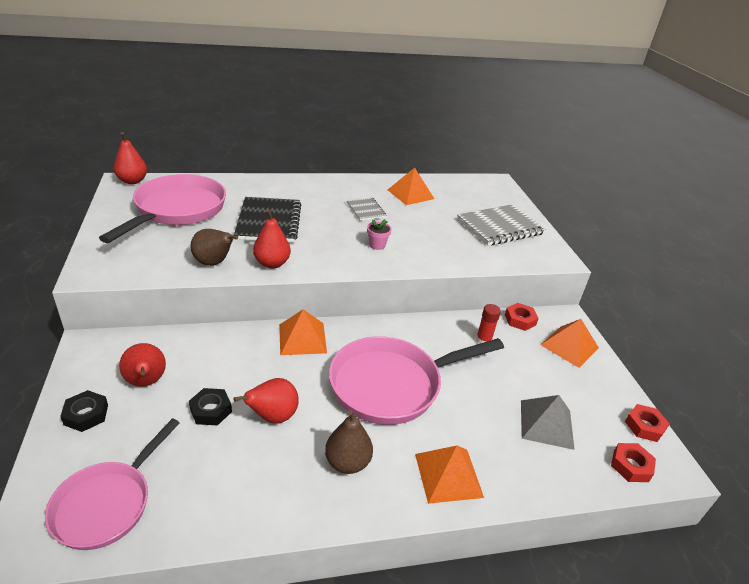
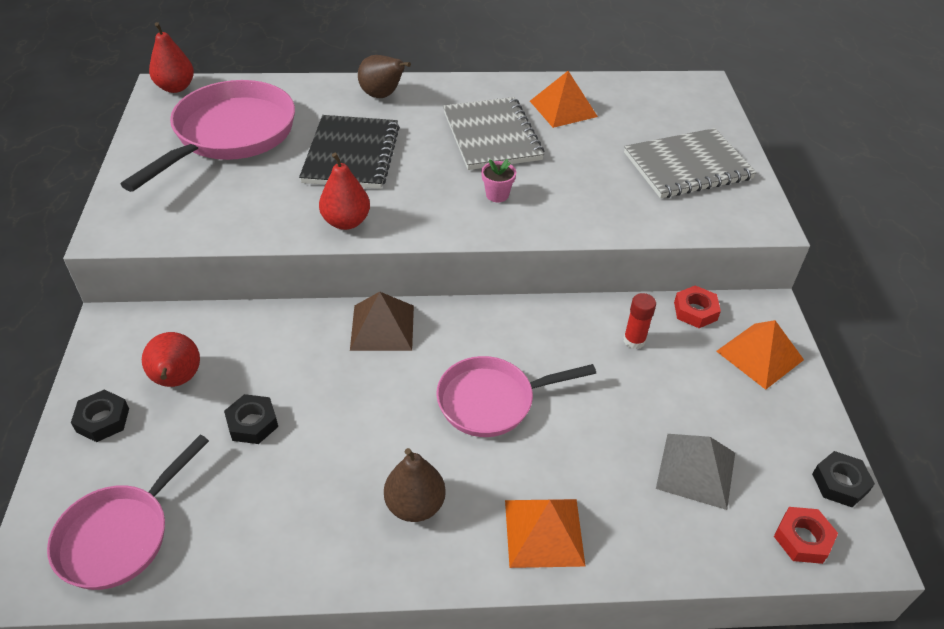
camera: 10 degrees right, 10 degrees up
(214, 263) = (269, 219): brown pear -> brown pear (382, 95)
(273, 417) = (329, 437): red pear -> none
(302, 338) = (382, 327): orange pyramid -> brown pyramid
(366, 210) = (492, 136): grey notebook -> grey notebook, size x1.88
(392, 385) = (492, 401): pink pan -> pink pan, size x0.64
(644, 426) = (840, 483): red nut -> black nut

